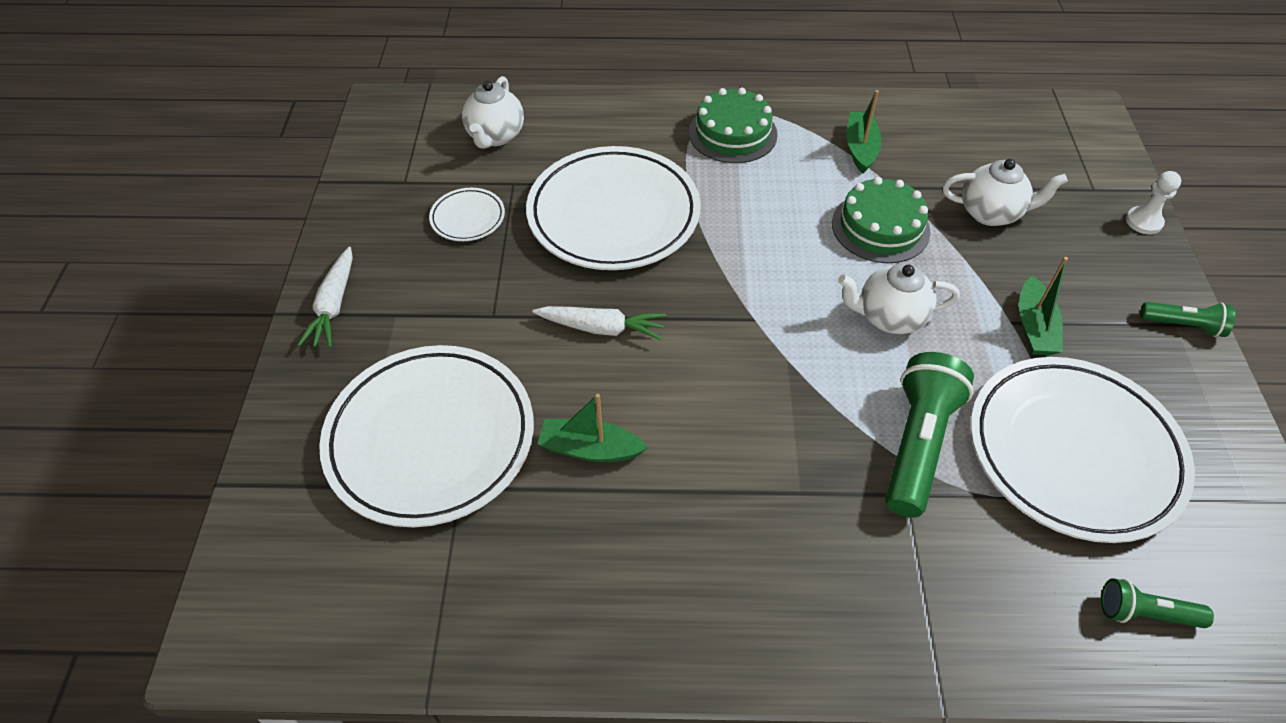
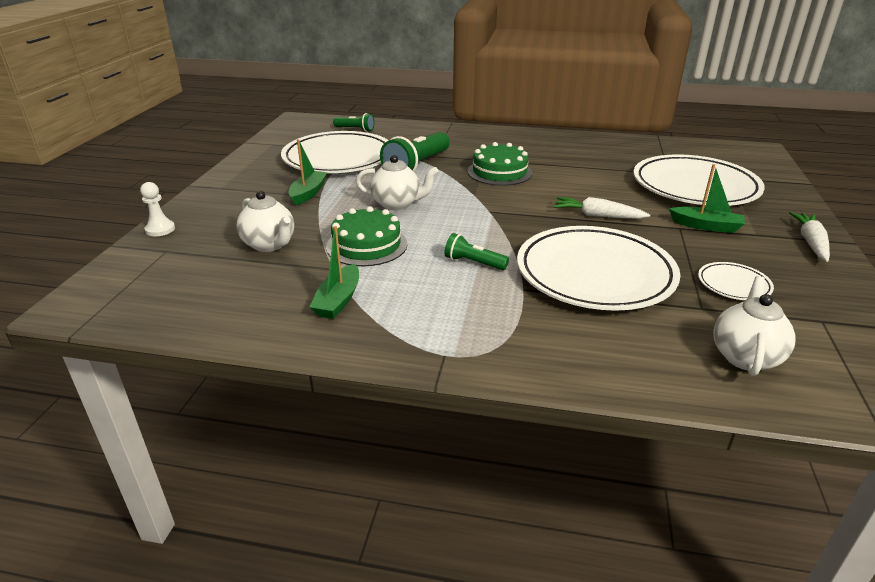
camera: 170 degrees left, 20 degrees down
(590, 449) = (598, 177): green boat -> green boat (706, 226)
(732, 133) = (464, 329): green cake -> green cake (499, 172)
(991, 213) = (269, 245): white teapot -> white teapot turned 150 degrees counterclockwise
(1183, 325) = (216, 187): green flashlight -> green flashlight (473, 263)

